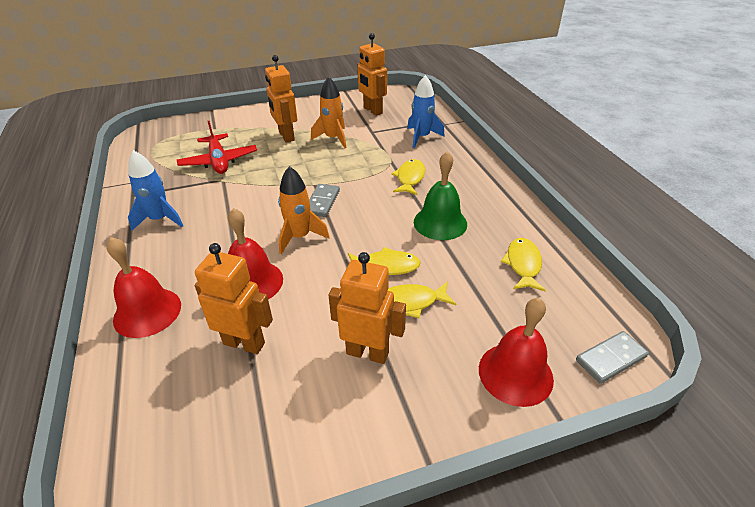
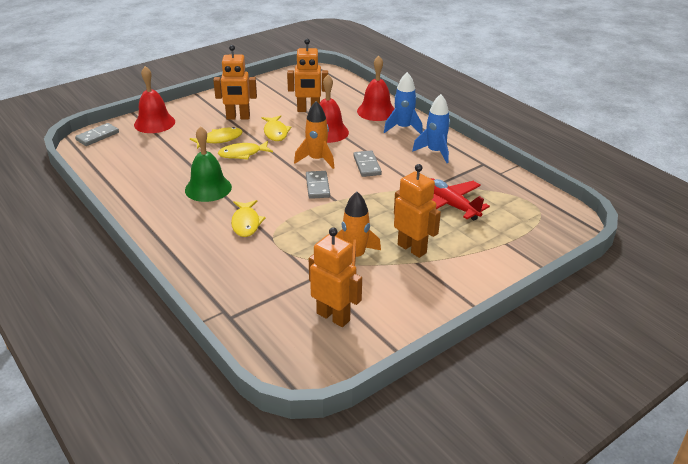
camera: 160 degrees right, 5 degrees down
(250, 217) = (367, 165): none -> grey domino
(421, 137) = (248, 280): blue rocket -> blue rocket (403, 128)
(523, 264) = (141, 171): yellow fish -> yellow fish (275, 132)

